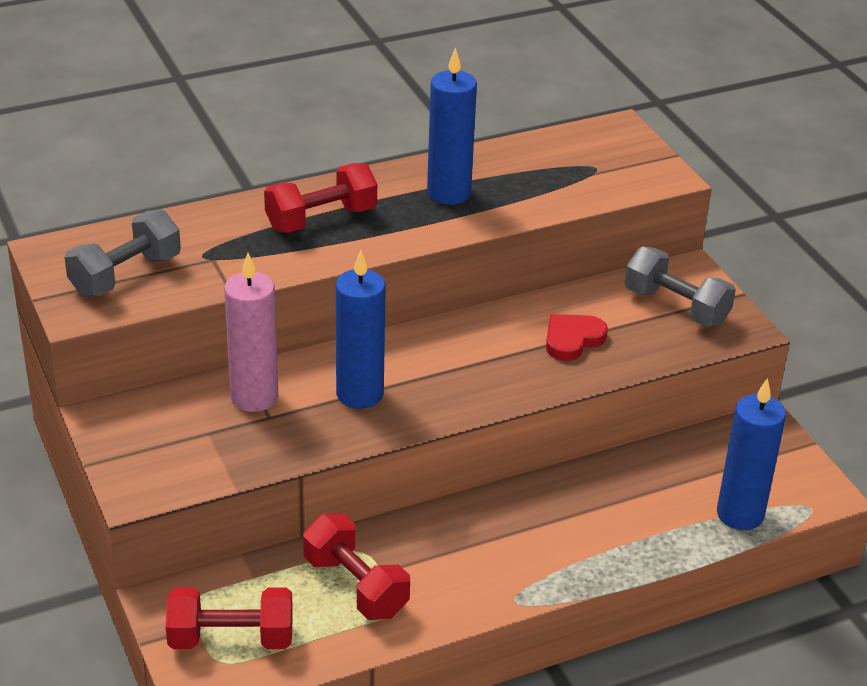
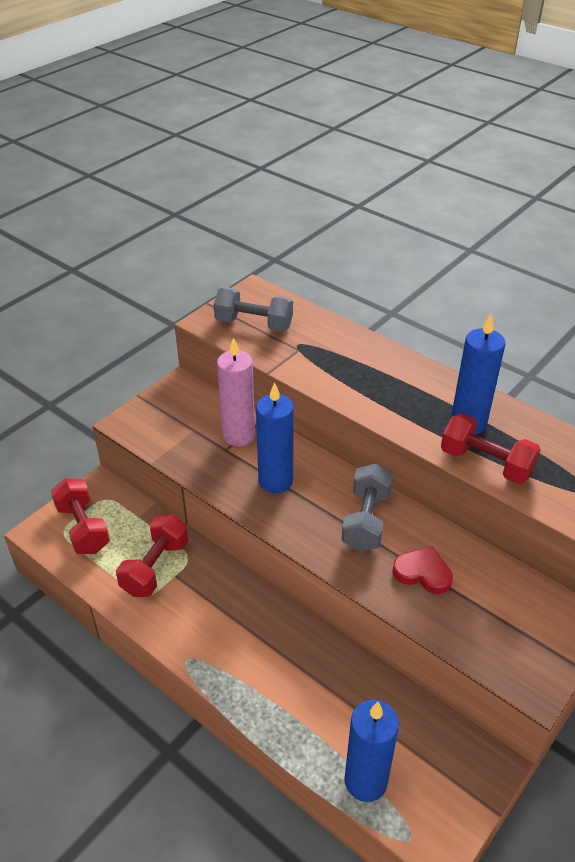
camera: 65 degrees right, 5 degrees up
(321, 219) = (380, 376): red dumbbell -> red dumbbell (486, 463)
(676, 307) = (521, 626): grey dumbbell -> grey dumbbell (366, 520)

